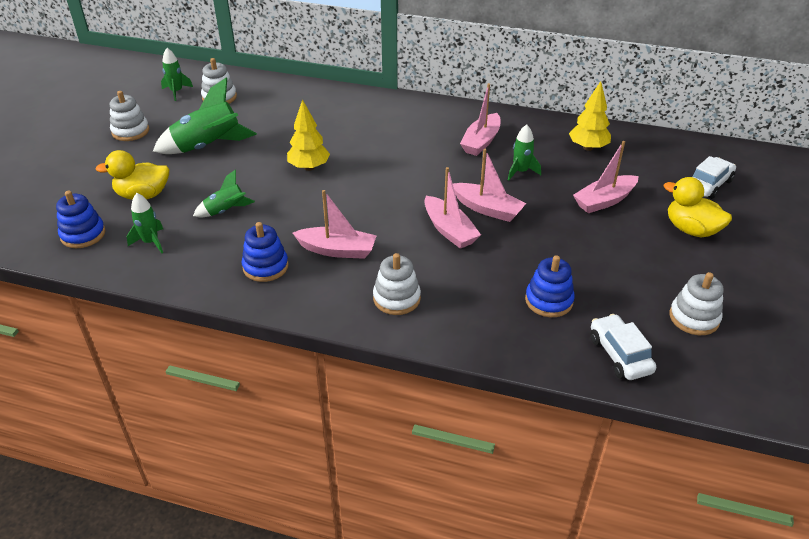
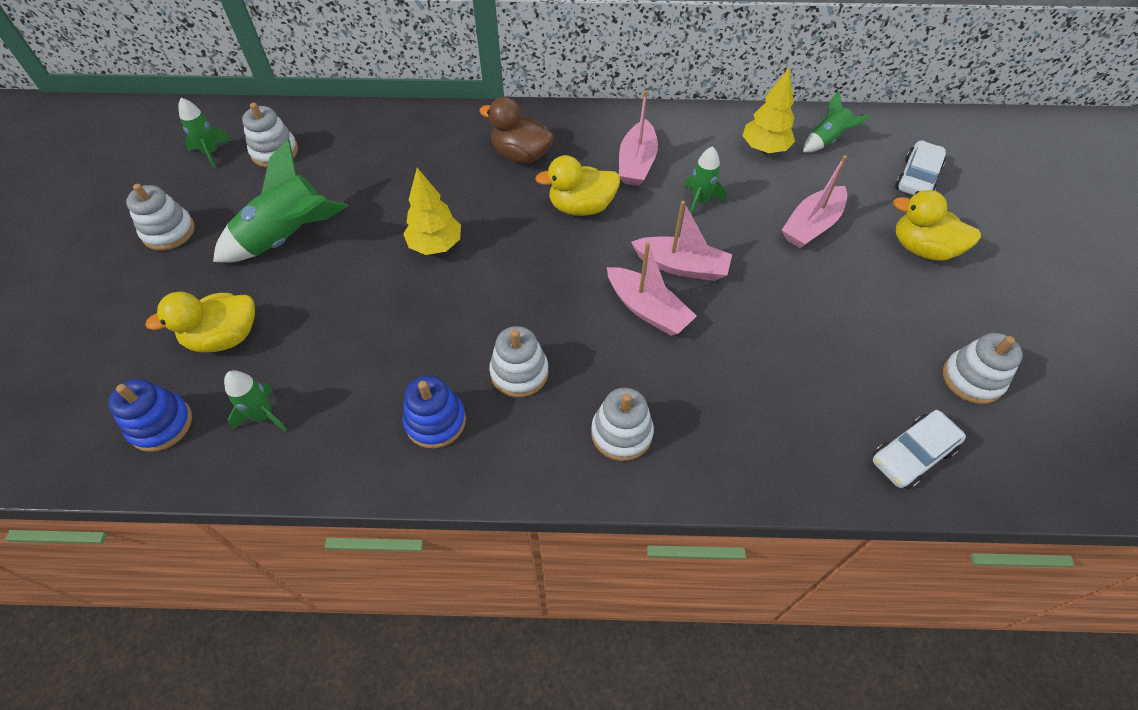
camera: 15 degrees left, 15 degrees up
(226, 211) = (350, 340): green rocket -> green rocket (827, 140)
(337, 250) = (519, 372): pink boat -> white stacking toy
(395, 124) = (521, 155): none -> brown duck
(426, 161) = (581, 207): none -> yellow duck
(549, 301) = (803, 392): blue stacking toy -> none
(619, 355) = (912, 455): white car -> white car turned 90 degrees counterclockwise

